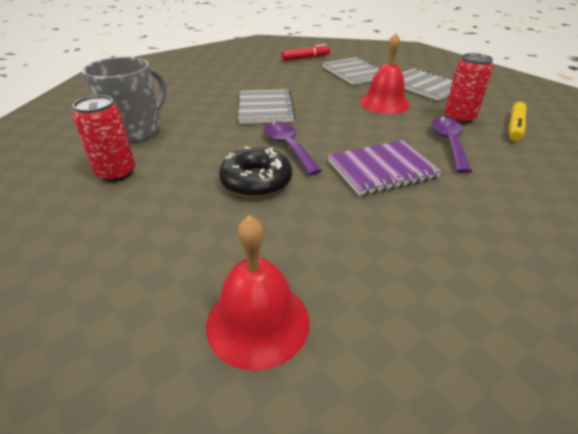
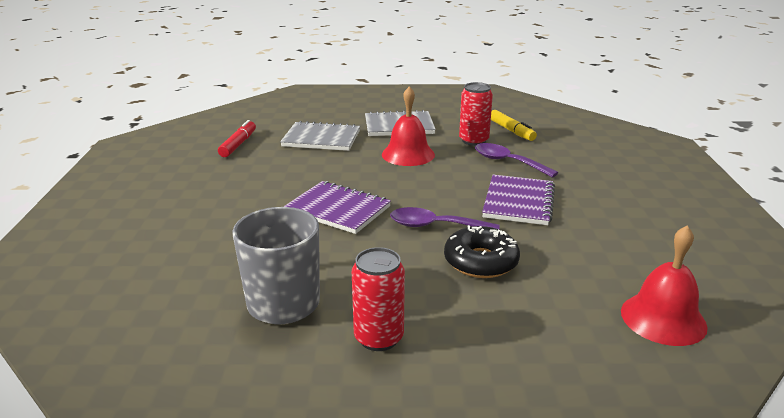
camera: 55 degrees left, 10 degrees down
(266, 108) = (338, 209): grey notebook -> purple notebook

